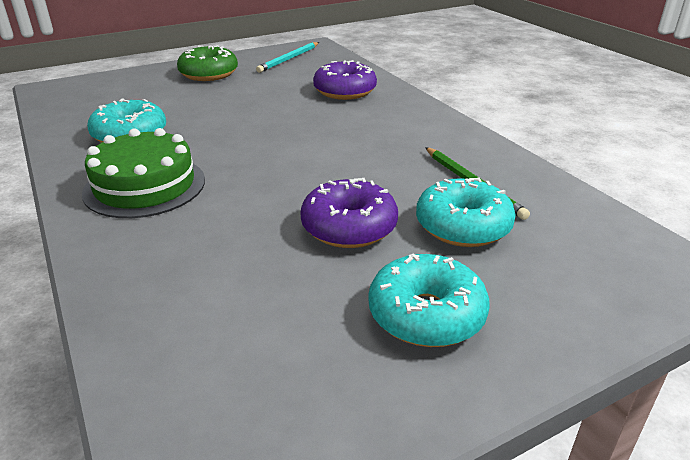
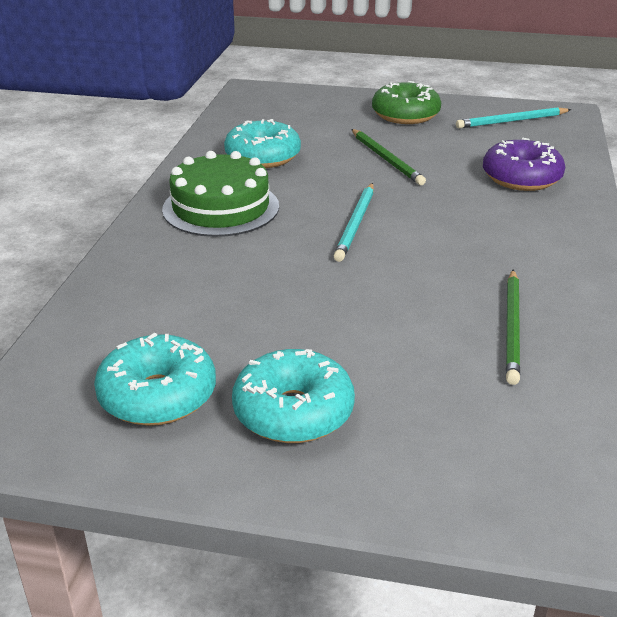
camera: 40 degrees right, 0 degrees up
(236, 107) = (386, 159): none -> green pencil
(276, 158) = (356, 224): none -> turquoise pencil
(349, 227) = (332, 313): purple donut -> none
(463, 226) = (437, 360): turquoise donut -> turquoise donut (158, 395)

